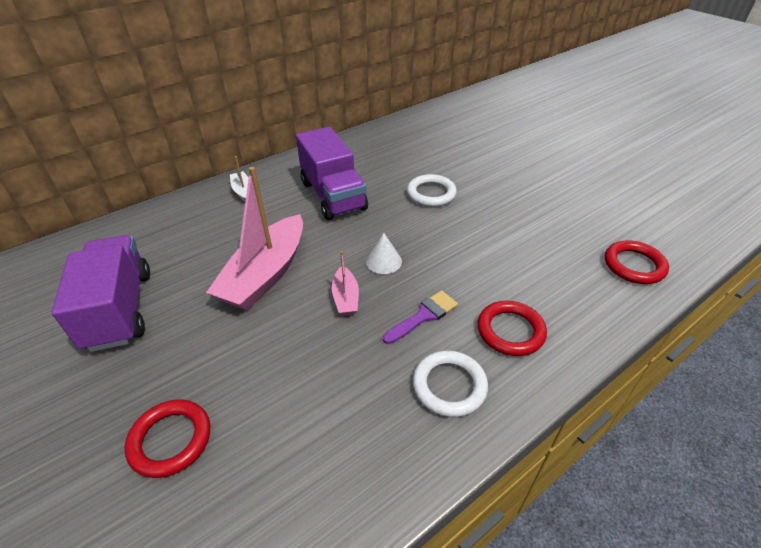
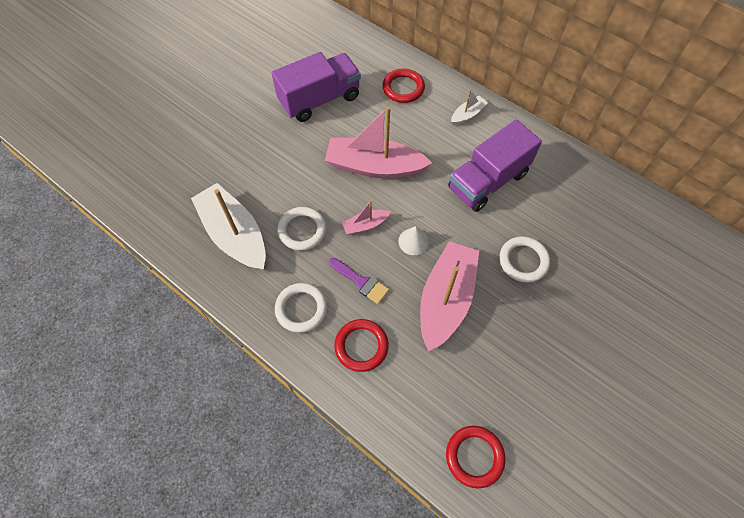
camera: 75 degrees right, 20 degrees up
(170, 440) = (236, 169): red ring -> red ring (403, 88)
(296, 460) = (234, 234): none -> white boat
(326, 365) = (302, 230): none -> white ring
(462, 251) = (445, 299): none -> pink boat

